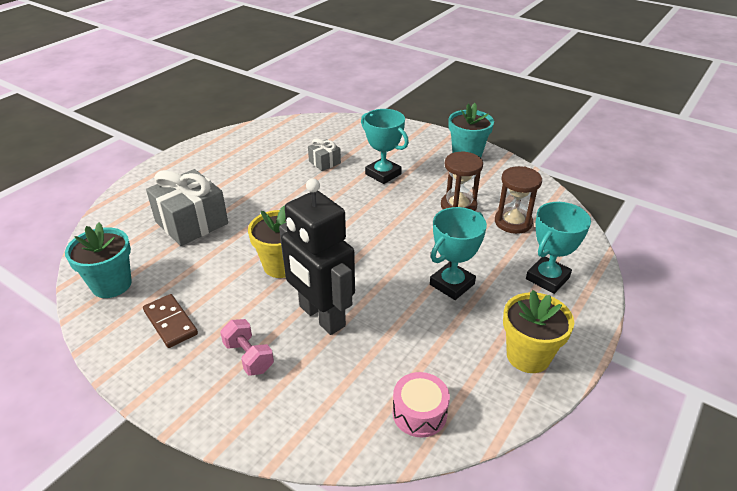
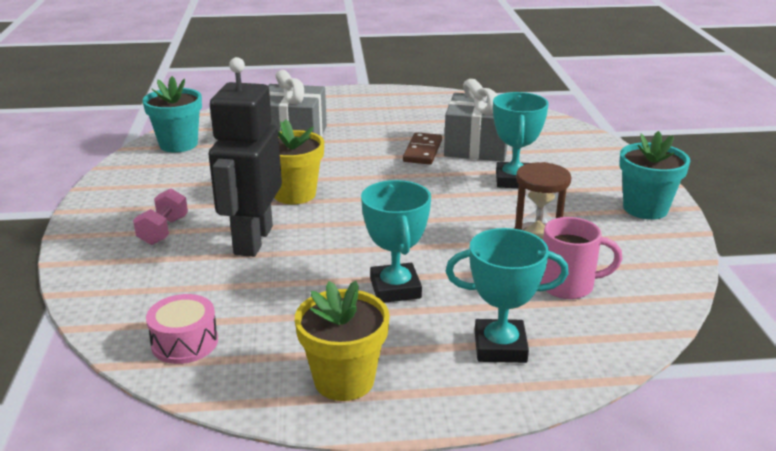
camera: 50 degrees right, 10 degrees down
(170, 322) = (164, 183): brown domino -> brown domino (422, 151)
(324, 162) = (477, 147): grey gift -> grey gift, size x1.99
(452, 284) = (395, 288): turquoise trophy -> turquoise trophy turned 75 degrees clockwise
(513, 222) = (568, 285): brown hourglass -> pink mug

